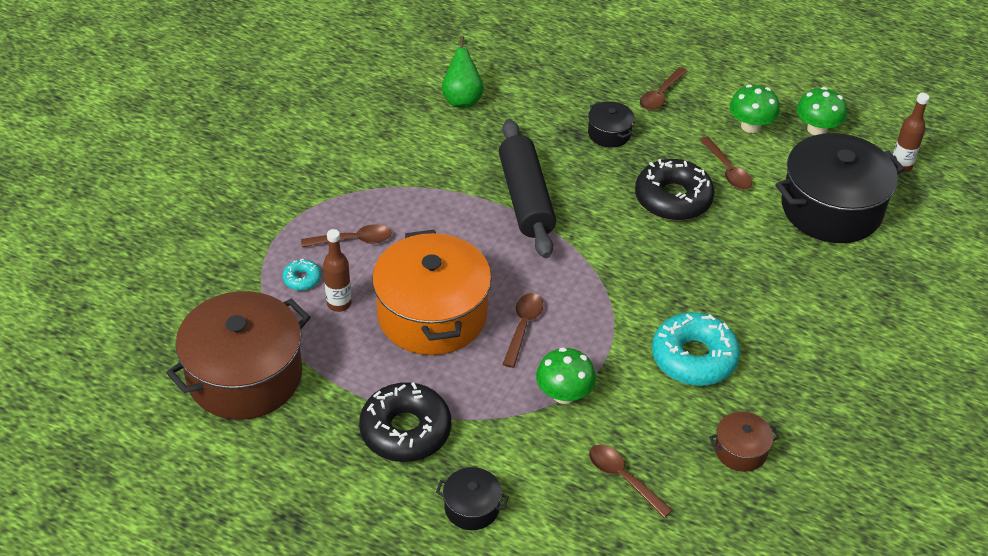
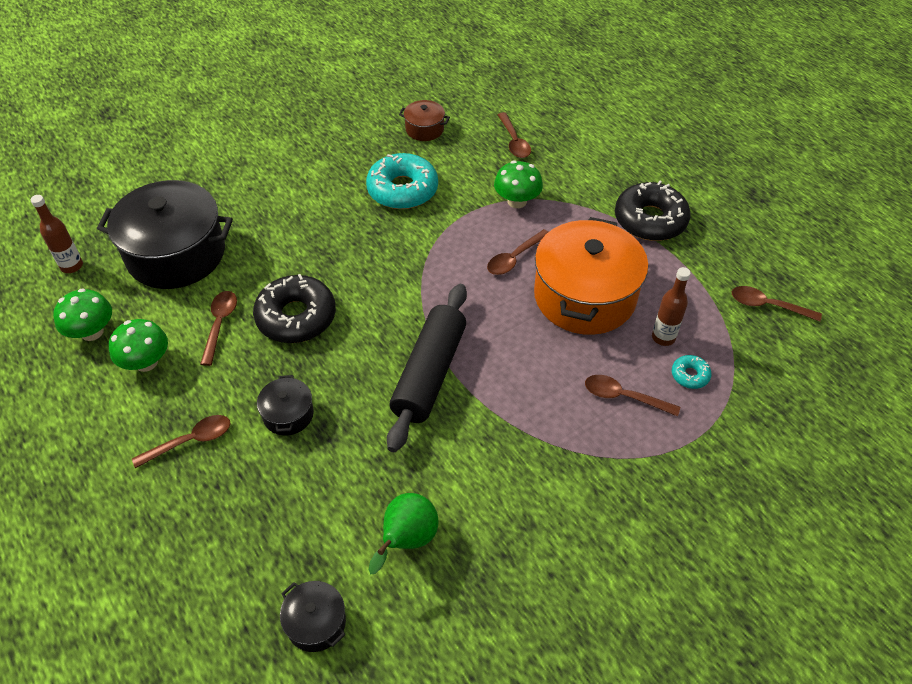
camera: 150 degrees left, 5 degrees up
(245, 376) = (768, 306): brown pot -> brown spoon
(472, 507) = (626, 161): black pot -> black pot (316, 622)

